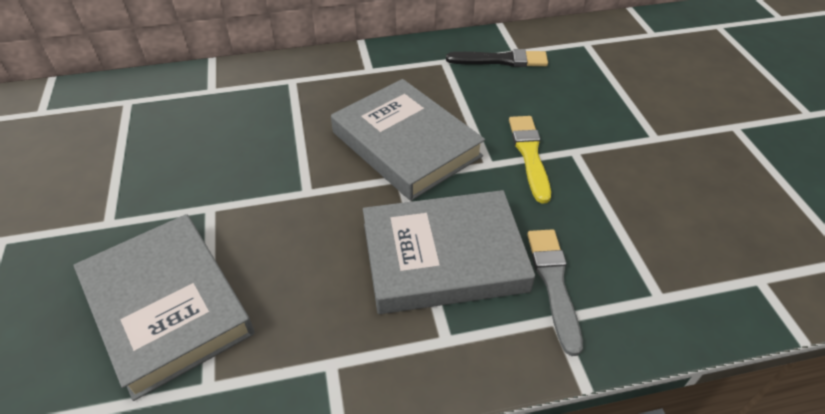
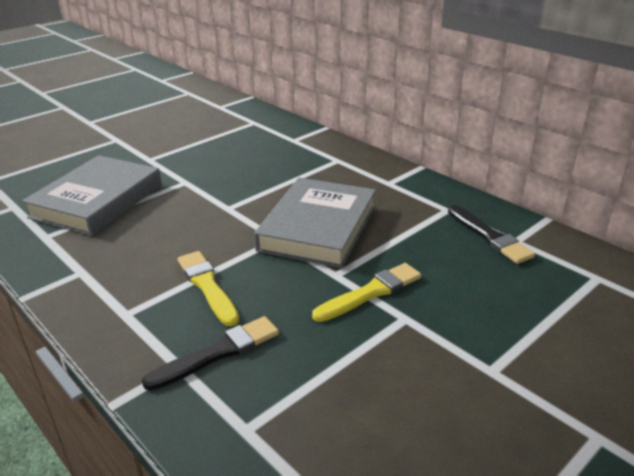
camera: 60 degrees right, 15 degrees down
(444, 257) = (207, 286): grey book -> yellow brush
(553, 284) = (218, 353): grey brush -> black brush

